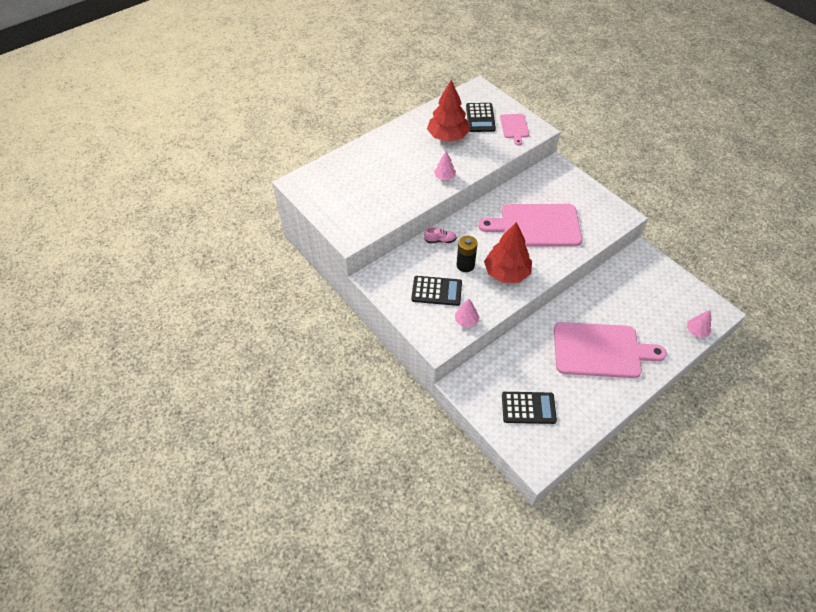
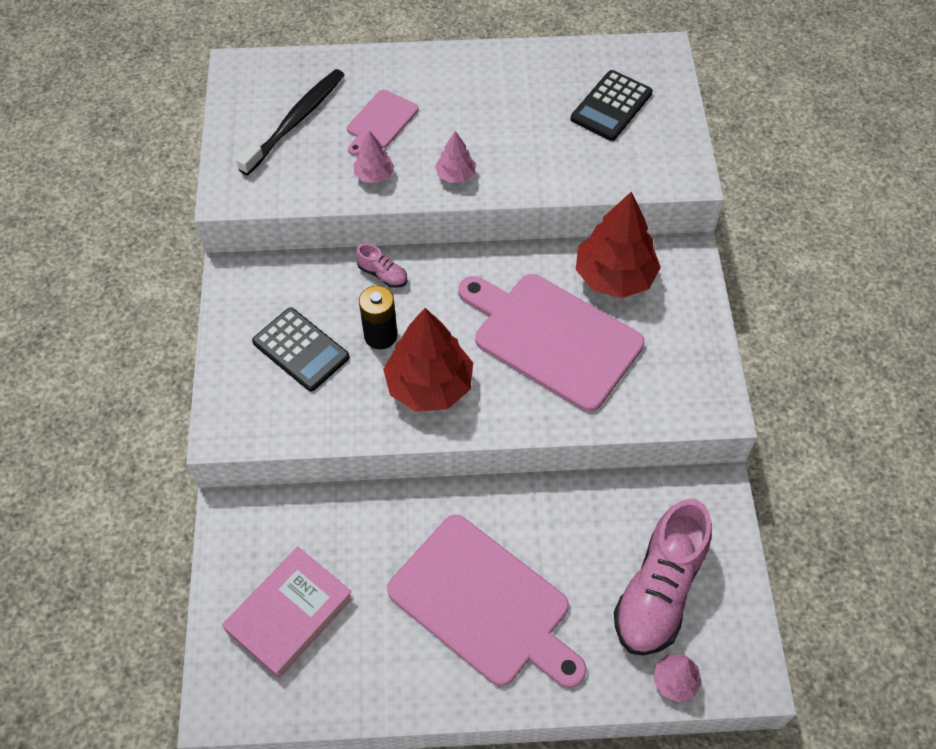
camera: 35 degrees right, 5 degrees up
(348, 191) = (296, 121): none -> black toothbrush
(447, 136) = (527, 111): red tree -> red tree (614, 276)
(466, 321) = (297, 422): pink tree -> pink tree (374, 175)
(514, 127) = (651, 151): pink cutting board -> pink cutting board (380, 121)
(528, 408) = (289, 614): black calculator -> pink book
(658, 302) = (659, 590): none -> pink shoe

